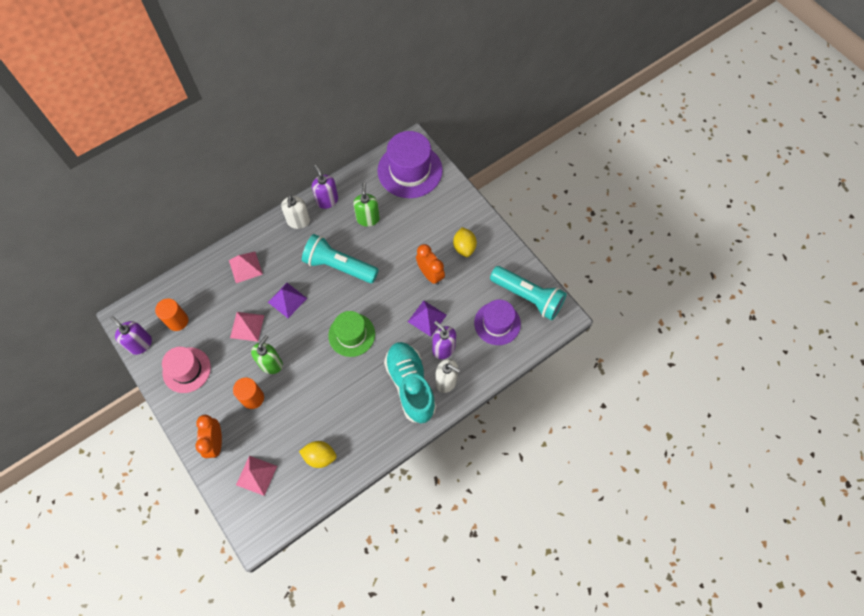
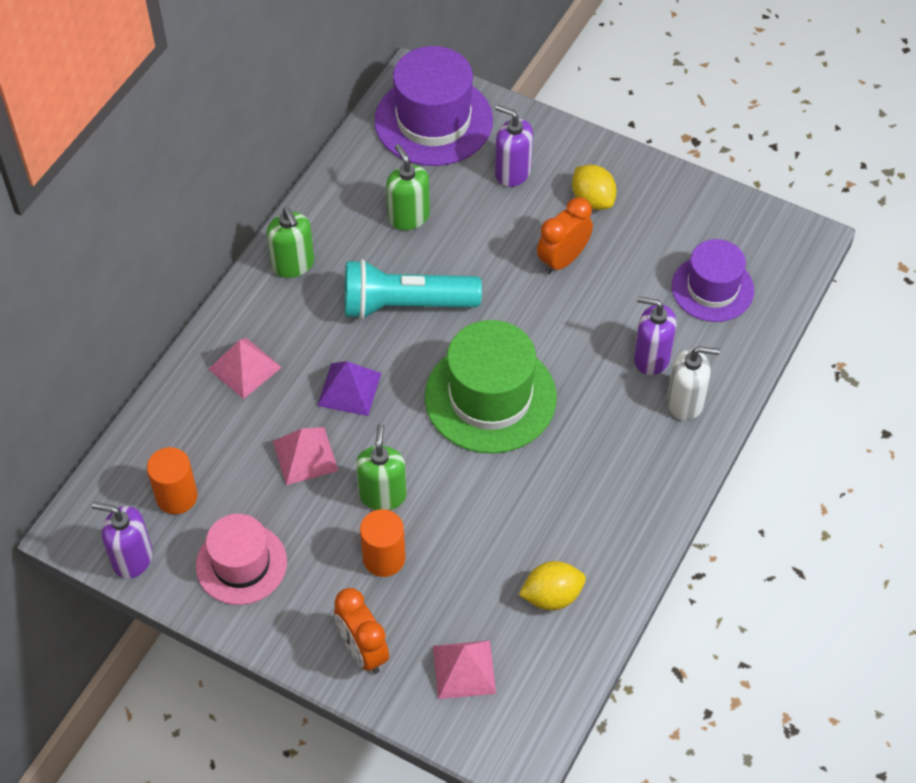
camera: 25 degrees left, 10 degrees down
(298, 221) = (293, 264): white soap dispenser -> green soap dispenser
(327, 200) = (322, 215): purple soap dispenser -> purple soap dispenser (512, 172)
(351, 334) = (490, 397): green hat -> green hat, size x1.54
(410, 385) = (632, 431): turquoise shoe -> none
(427, 318) = (597, 325): purple pyramid -> none
(430, 274) = (563, 260): orange clock -> orange clock turned 75 degrees counterclockwise
(528, 297) = (736, 232): turquoise flashlight -> none

